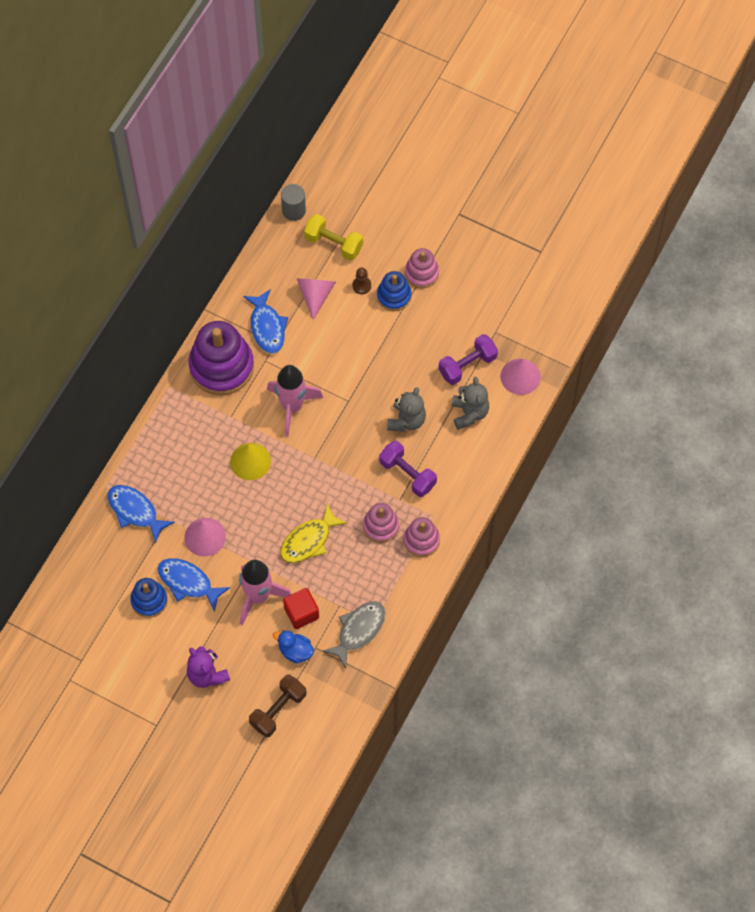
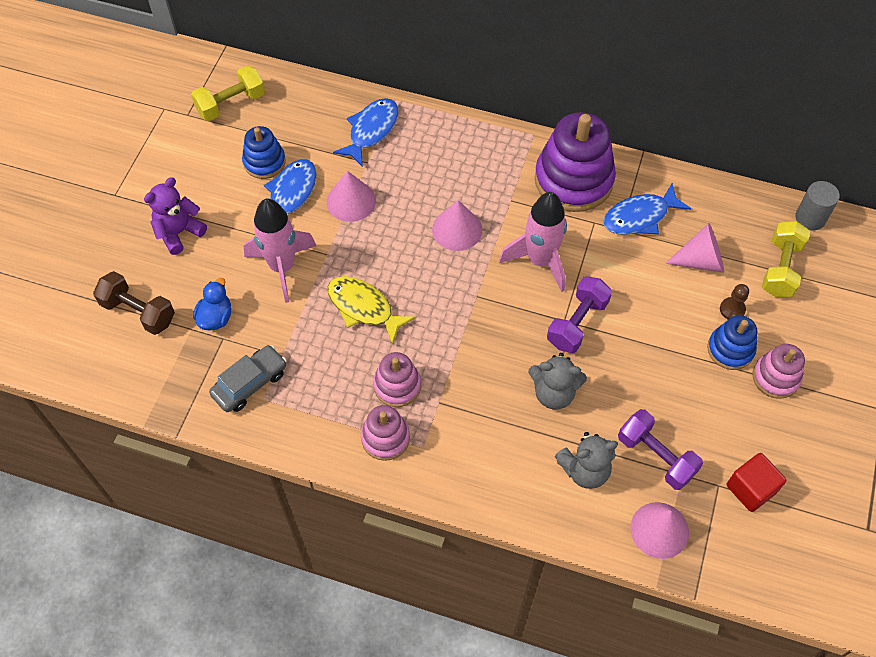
camera: 80 degrees right, 5 degrees down
(78, 622) = (231, 104): none -> yellow dumbbell
(250, 461) = (457, 229): yellow cone -> pink cone
(301, 613) = (266, 316): red cube -> red cube (750, 489)
(359, 630) = (250, 383): grey fish -> grey car
(407, 474) = (477, 406): purple dumbbell -> purple dumbbell (577, 323)

